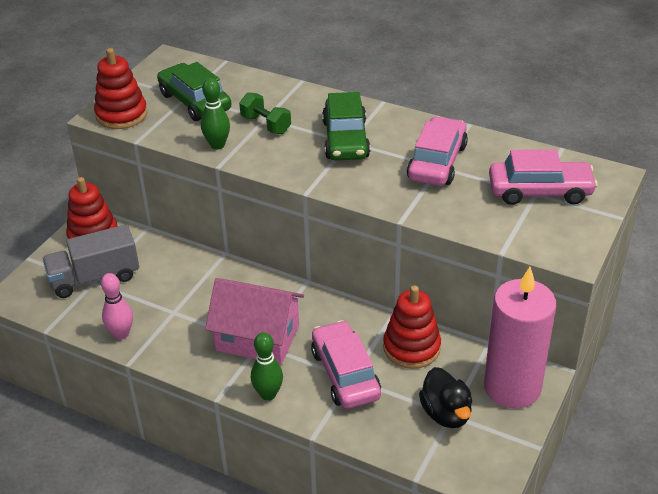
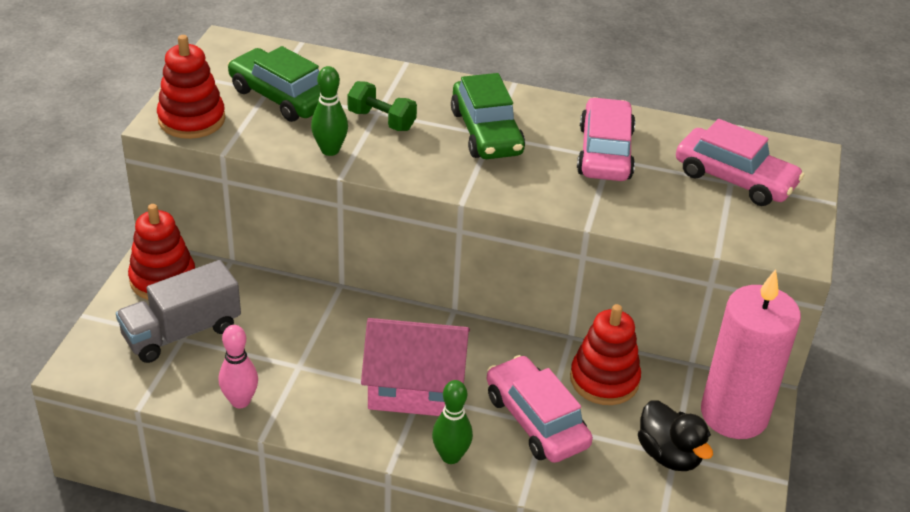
camera: 15 degrees left, 0 degrees up
(540, 191) = (734, 179): pink car -> pink car turned 45 degrees clockwise

